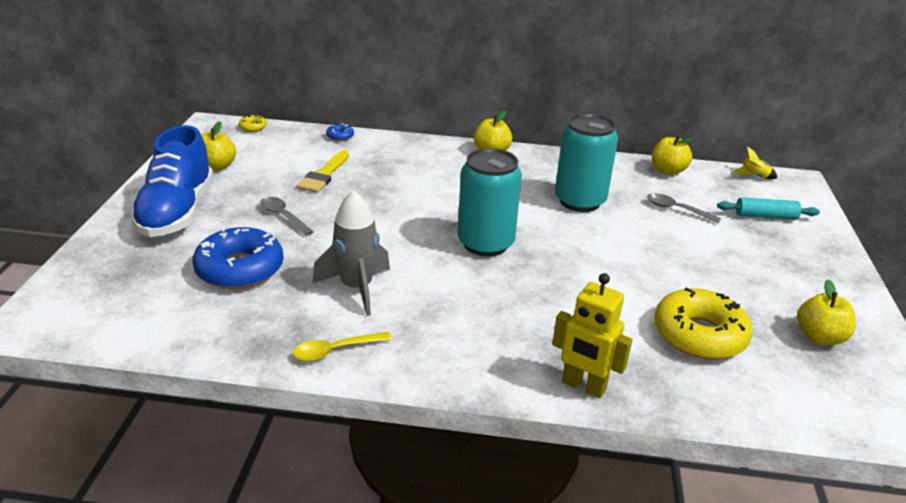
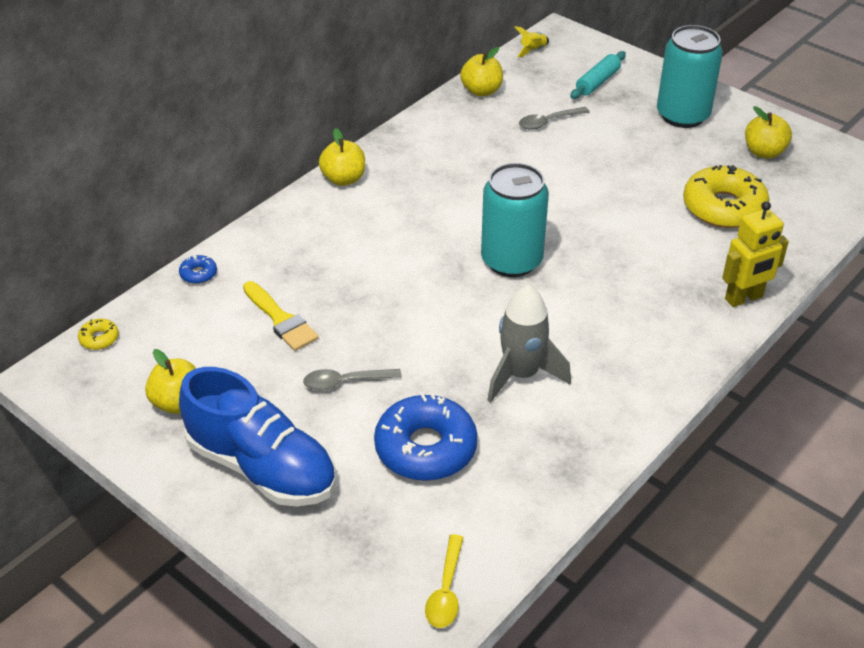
camera: 55 degrees left, 10 degrees up
(335, 351) = (608, 424): yellow spoon -> yellow spoon (446, 591)
(579, 201) = (488, 169): turquoise can -> turquoise can (682, 115)

